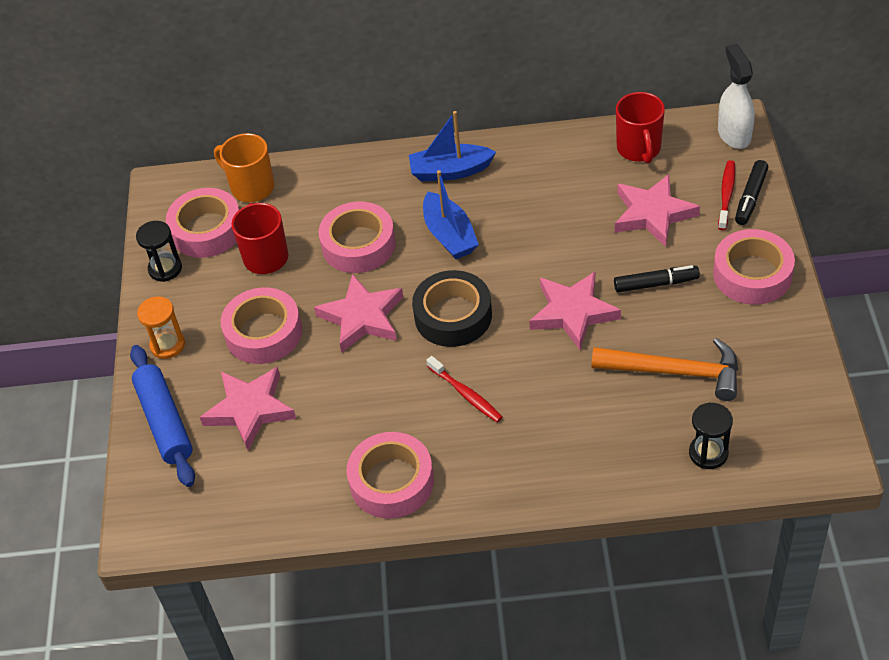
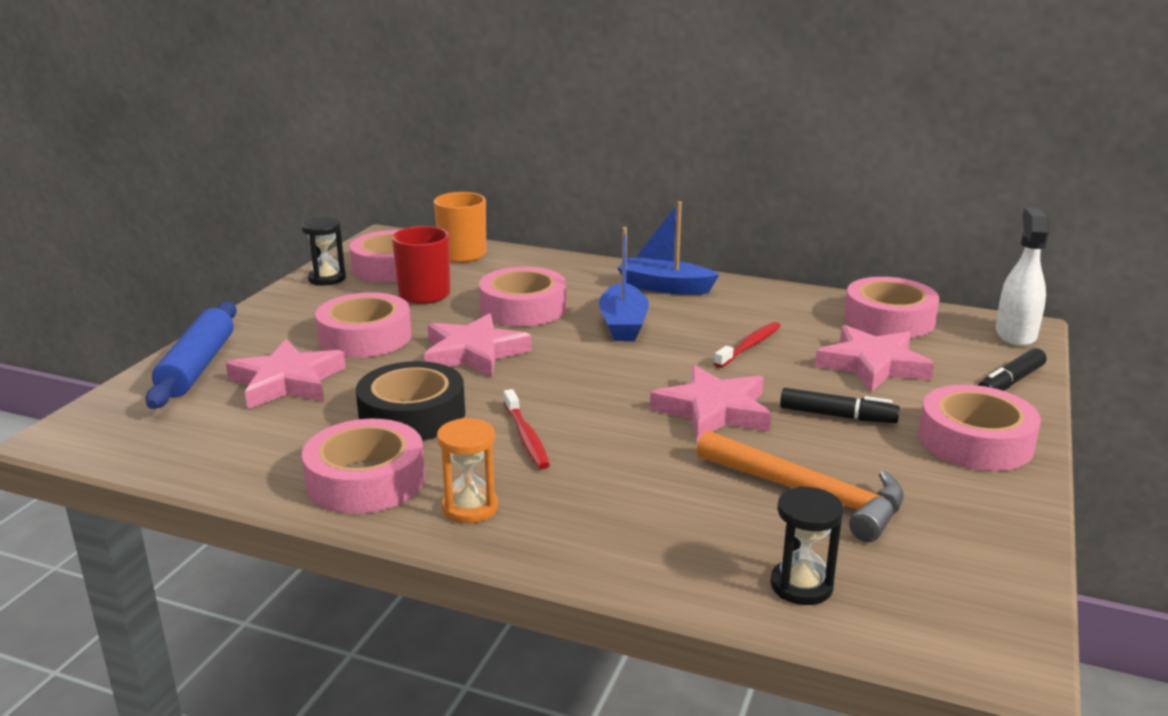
camera: 20 degrees right, 25 degrees down
(167, 345) = (268, 321): orange hourglass -> orange hourglass (470, 508)
(453, 316) = (571, 377): black tape -> black tape (412, 415)
(639, 149) = (889, 319): red mug -> pink tape
(726, 195) = (978, 373): red toothbrush -> red toothbrush (749, 346)

